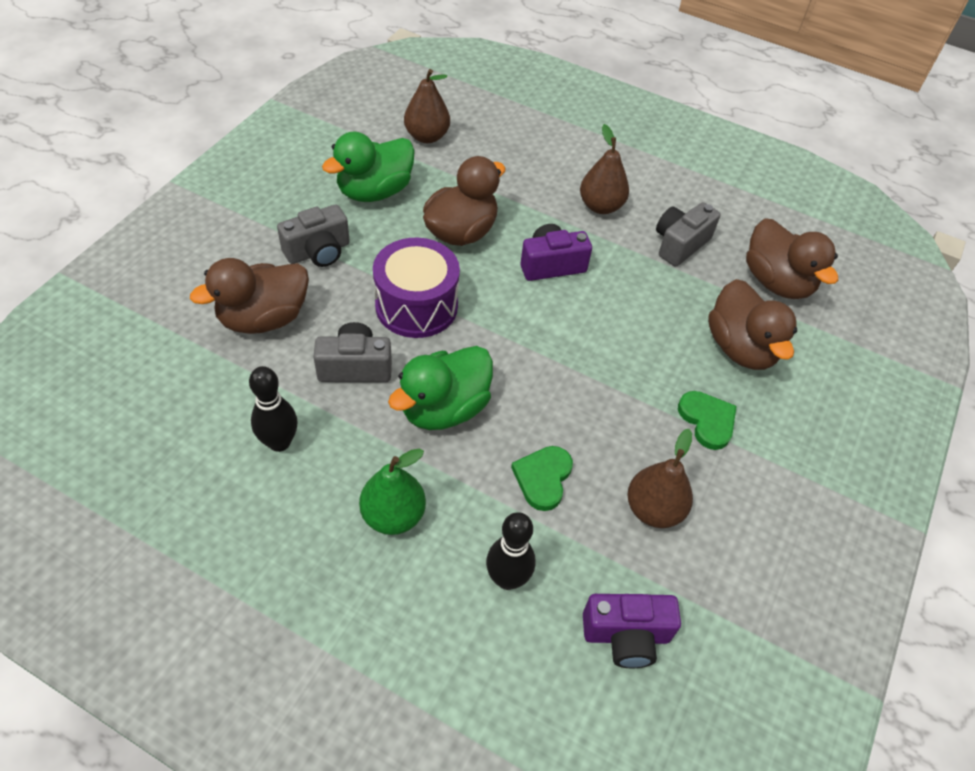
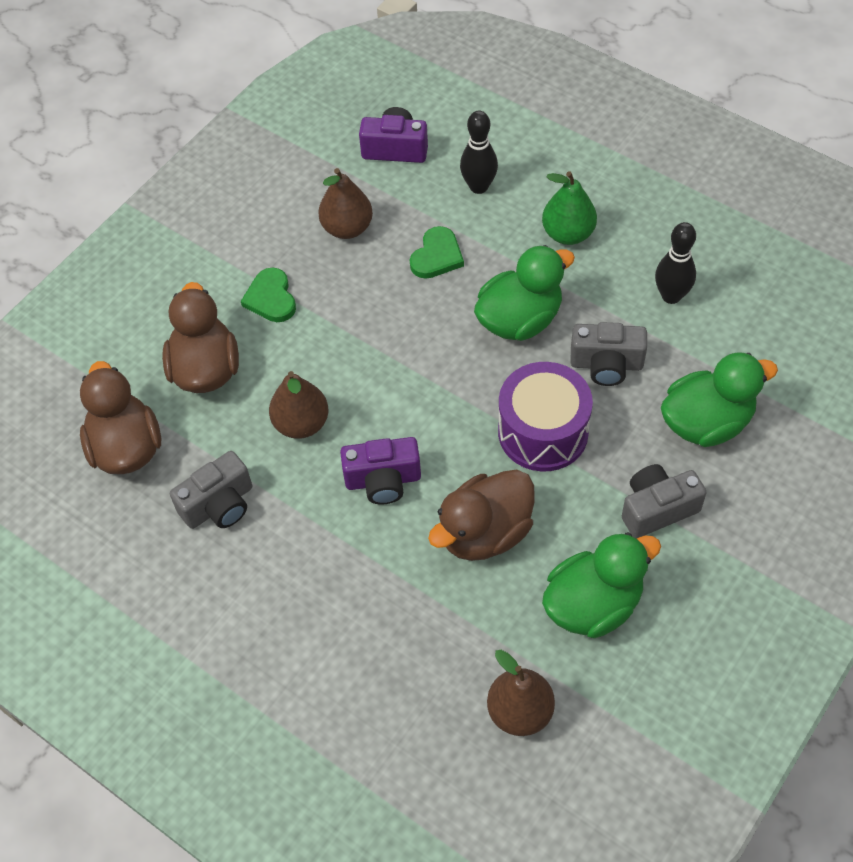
camera: 165 degrees left, 5 degrees up
(264, 318) = (706, 422): brown duck -> green duck
(600, 206) = (300, 569): brown pear -> brown pear (301, 423)

